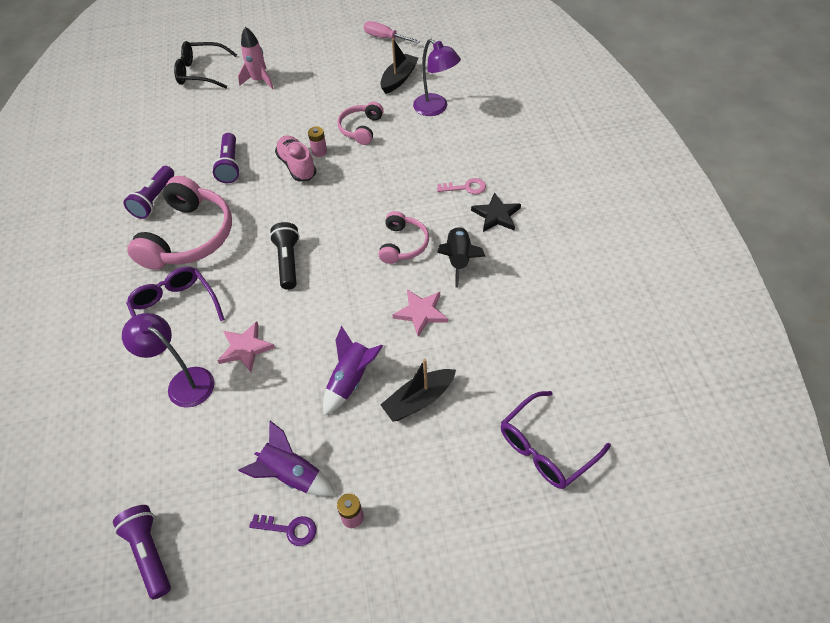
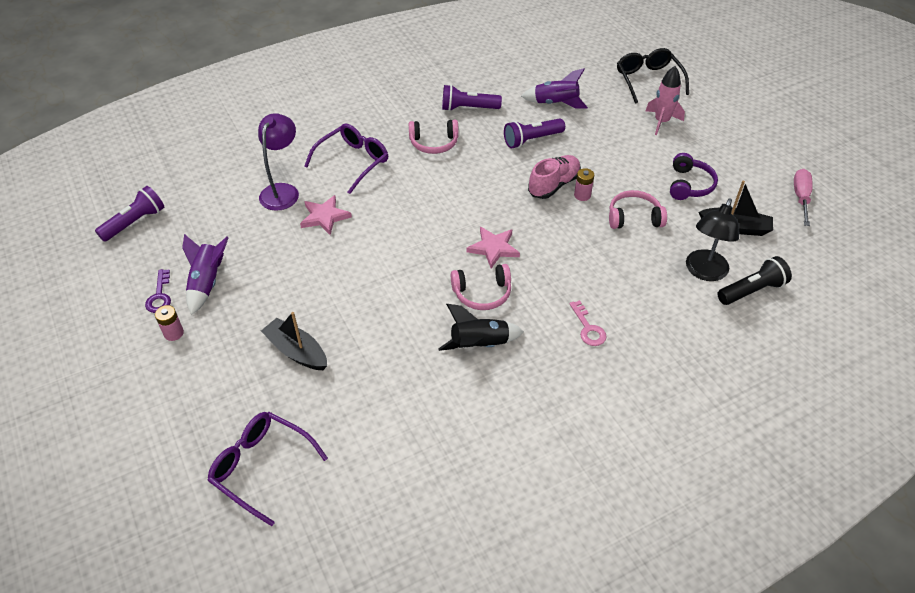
camera: 70 degrees right, 5 degrees down
(188, 237) = (434, 143): pink headphones -> pink headphones, size x0.54
(288, 262) = (428, 215): black flashlight -> black flashlight (751, 290)
(341, 88) = (689, 185): none -> purple headphones
(351, 380) = (308, 296): purple rocket -> purple rocket (555, 103)
(421, 313) = (398, 329): pink star -> pink star (493, 248)
(435, 108) = (704, 272): purple lamp -> black lamp
(496, 215) = (558, 365): black star -> none

